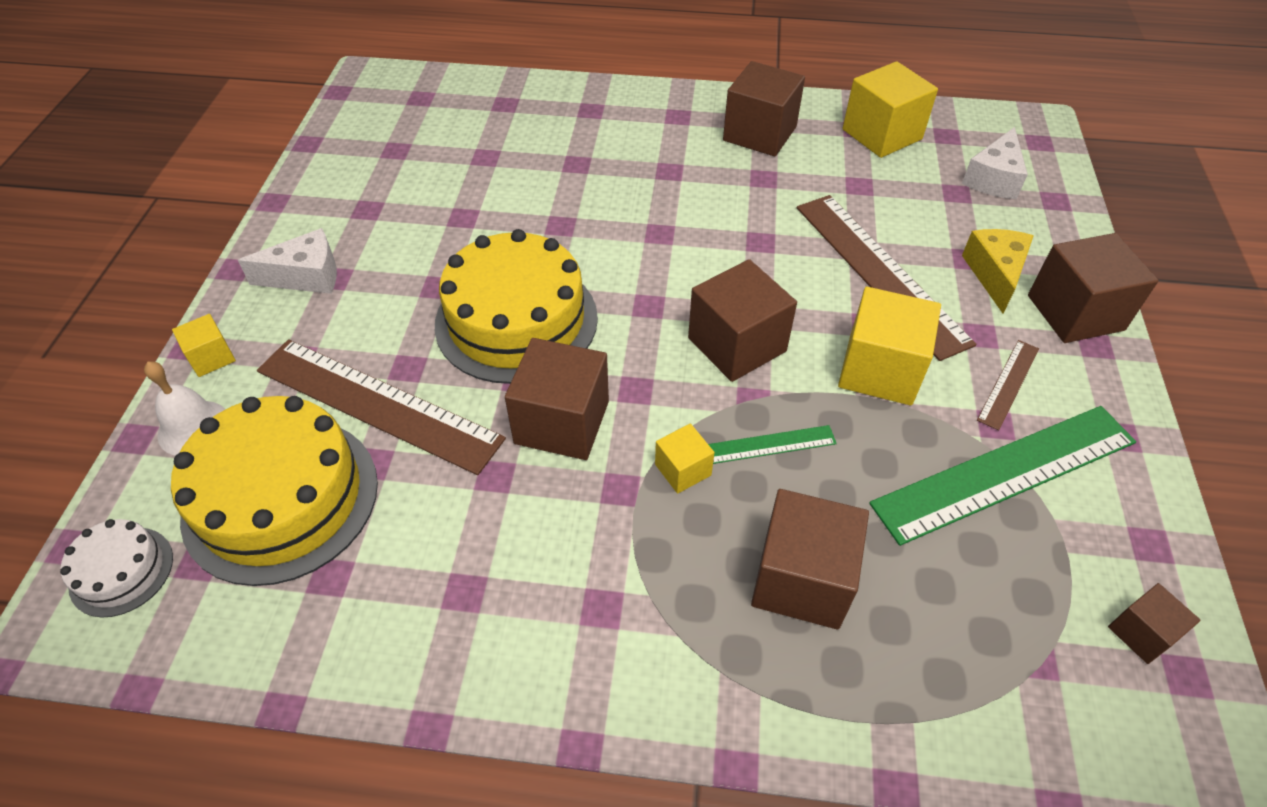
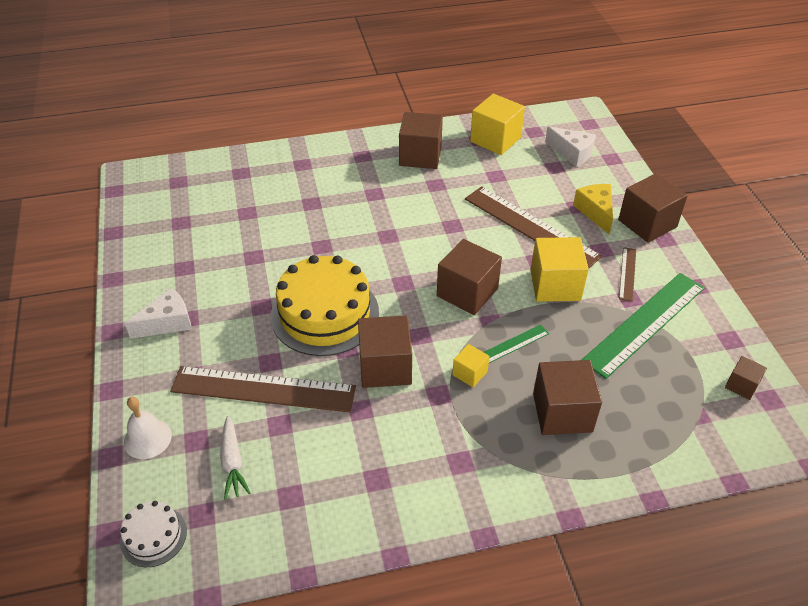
camera: 20 degrees left, 5 degrees down
(211, 357) = (132, 392): yellow cube -> none
(281, 498) = (233, 462): yellow cake -> white carrot
(993, 178) = (572, 153): white cheese -> white cheese turned 60 degrees counterclockwise

